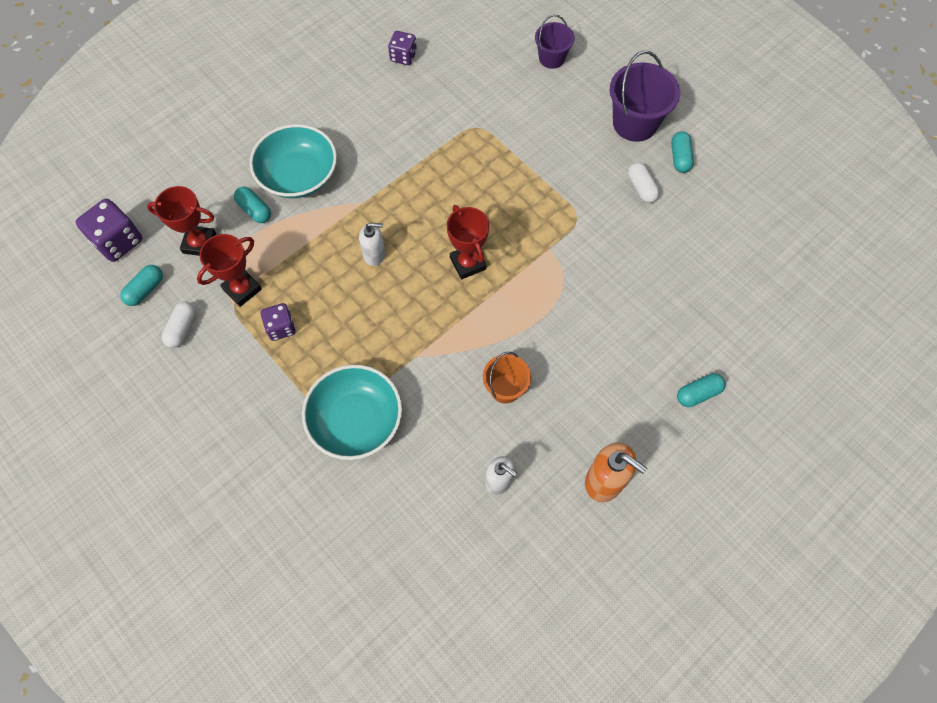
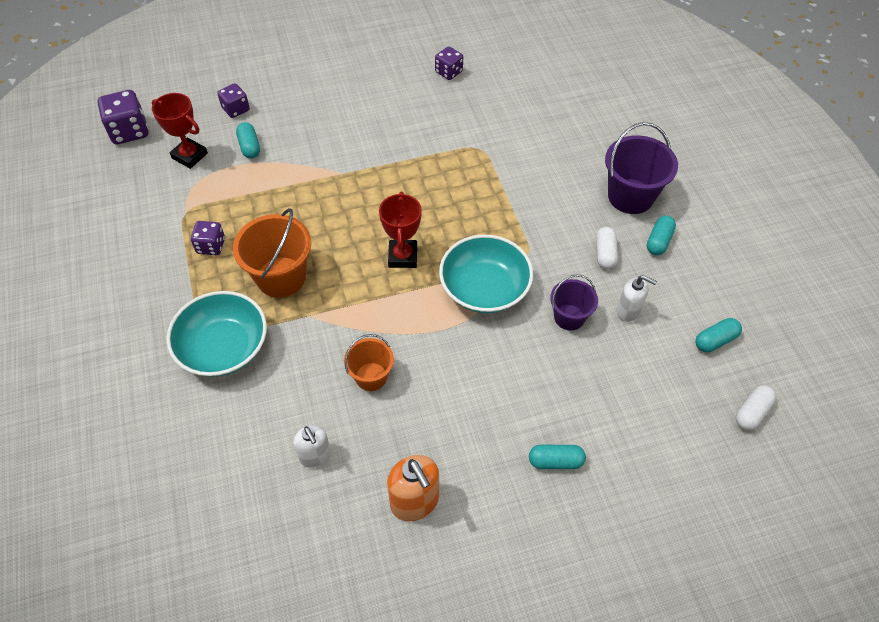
camera: 25 degrees right, 10 degrees down
(145, 290) = (125, 175): turquoise capsule -> turquoise capsule (715, 340)
(182, 329) = (133, 215): white capsule -> white capsule (752, 412)
(215, 175) = (236, 109): none -> purple dice
(242, 289) = (200, 203): red trophy -> none
(298, 175) = (302, 133): turquoise bowl -> turquoise bowl (484, 288)
(368, 330) = (281, 277): none -> orange bucket
(374, 255) = (325, 218): white soap dispenser -> white soap dispenser (628, 311)
(551, 58) = (582, 116): purple bucket -> purple bucket (569, 317)

